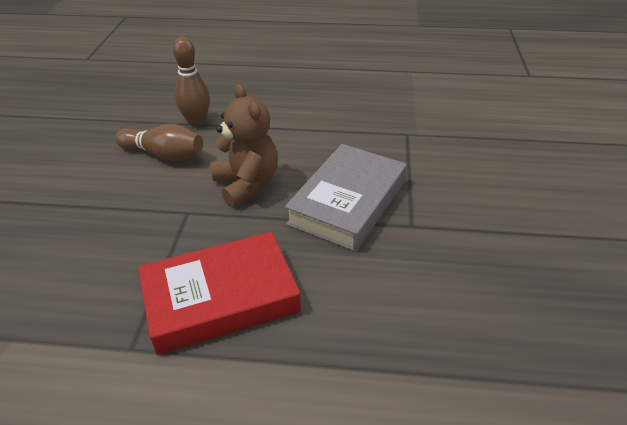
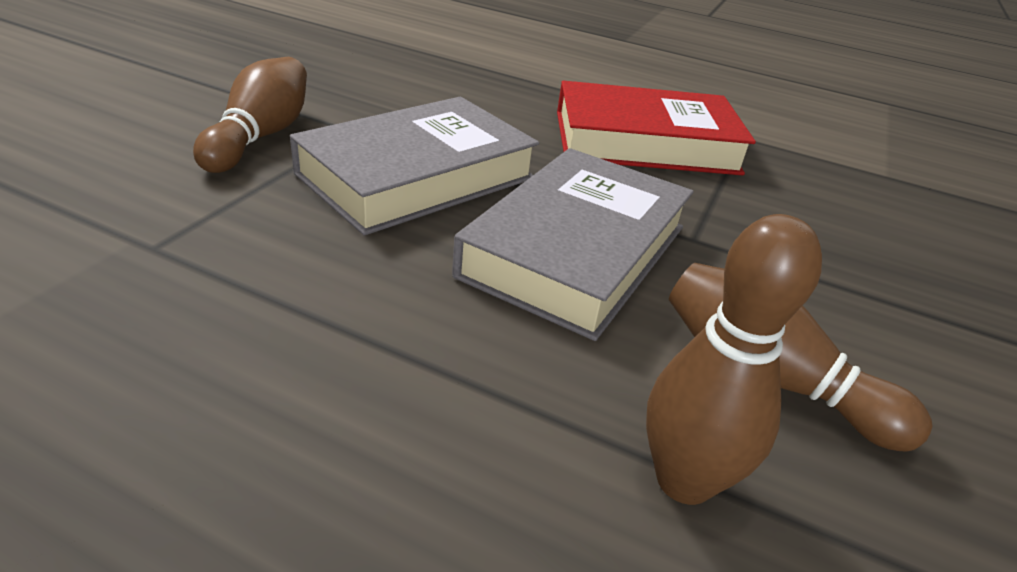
camera: 165 degrees left, 5 degrees down
(246, 184) = (576, 251): brown teddy bear -> grey book
(450, 200) = (261, 136): none -> brown bowling pin

